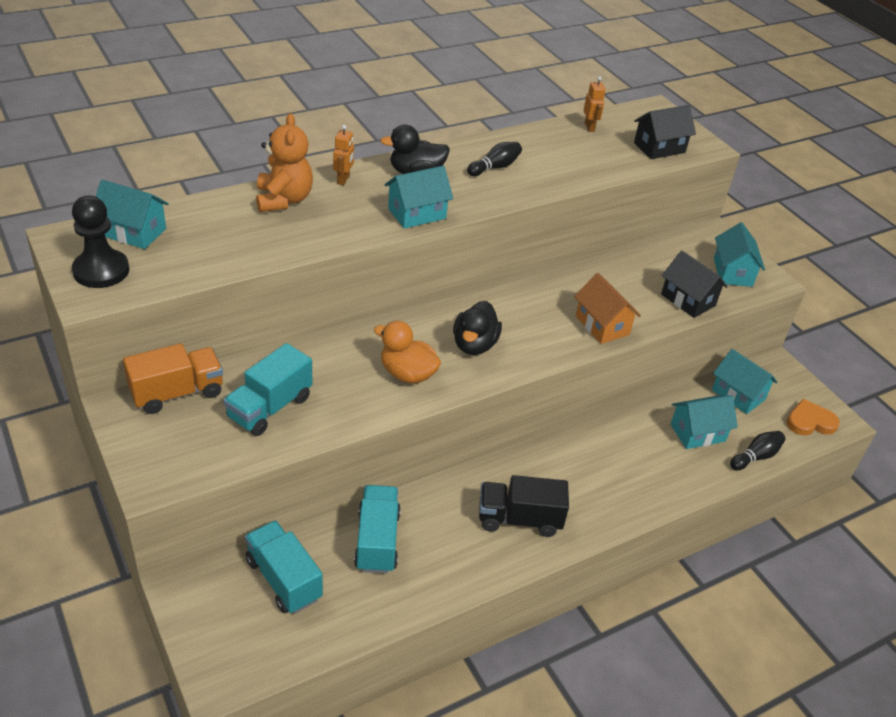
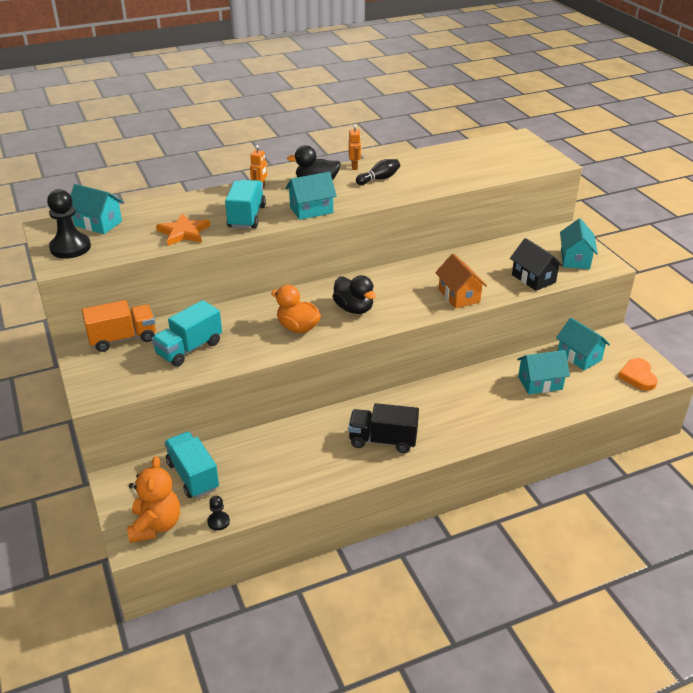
camera: 10 degrees right, 5 degrees down
(254, 247) = (184, 232): none -> orange star
(284, 200) = (212, 202): orange teddy bear -> orange teddy bear (155, 525)
(327, 646) = (218, 521): none -> black pawn
(377, 541) = (268, 452): turquoise truck -> turquoise truck (246, 217)
(474, 345) = (354, 309): black duck -> black duck turned 60 degrees counterclockwise
(589, 127) = (461, 151): orange robot -> orange robot (354, 167)
(659, 148) = (515, 164): black house -> none
(756, 457) = (586, 401): black bowling pin -> none
(810, 422) = (638, 376): orange heart -> orange heart turned 90 degrees counterclockwise

